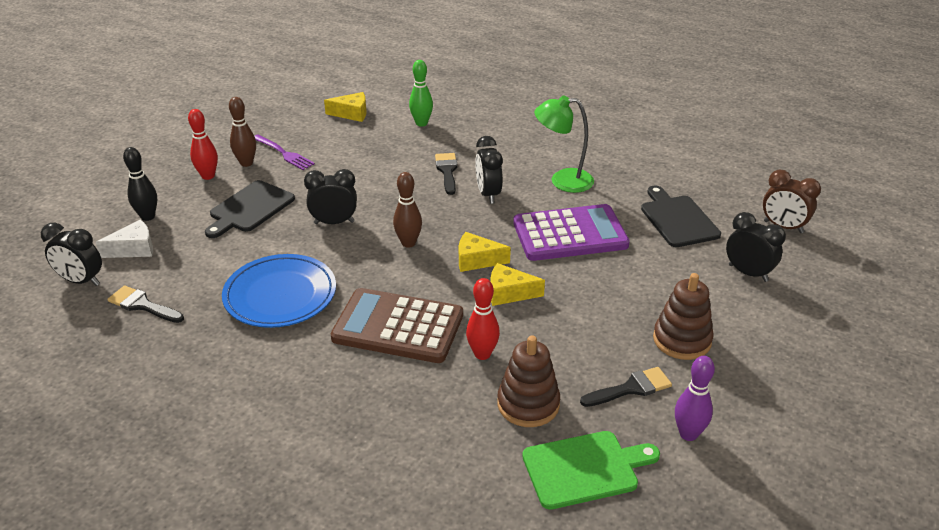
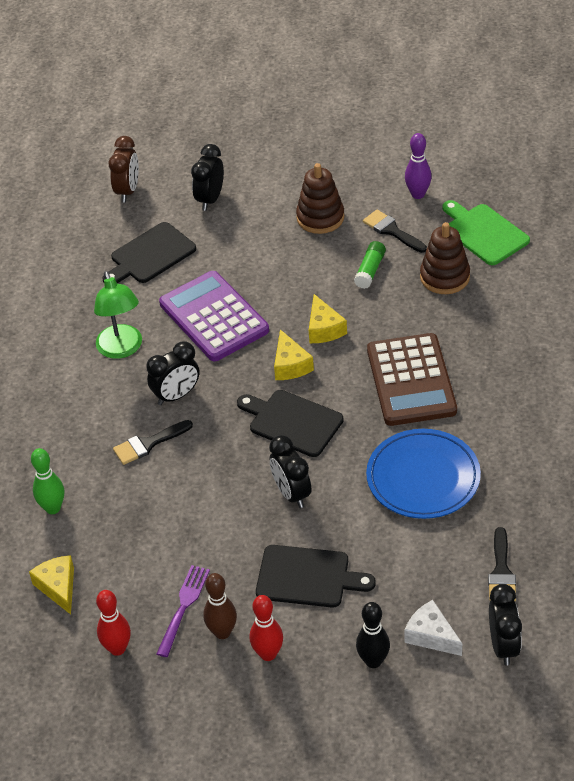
camera: 110 degrees left, 10 degrees up
(408, 243) = (292, 422): brown bowling pin -> black cutting board
(482, 354) = (409, 319): red bowling pin -> red bowling pin (117, 648)
(574, 350) = (370, 270): none -> green glue stick

